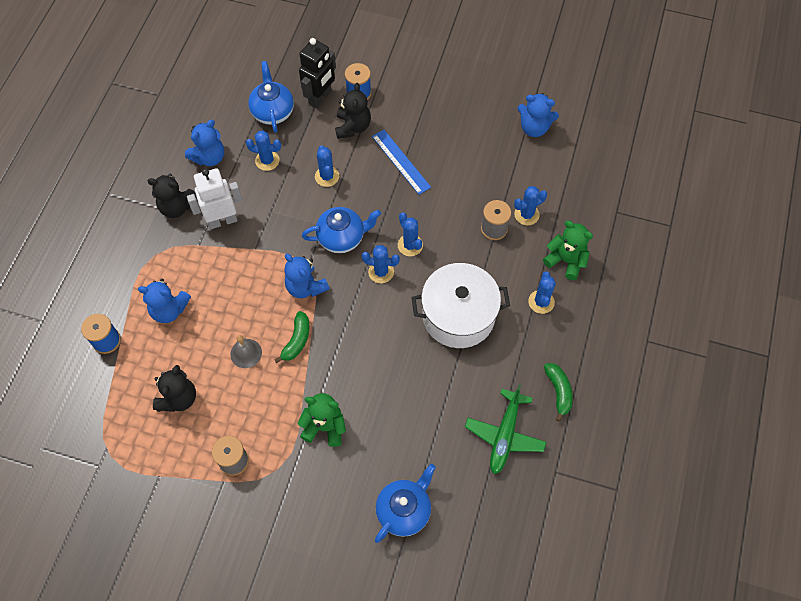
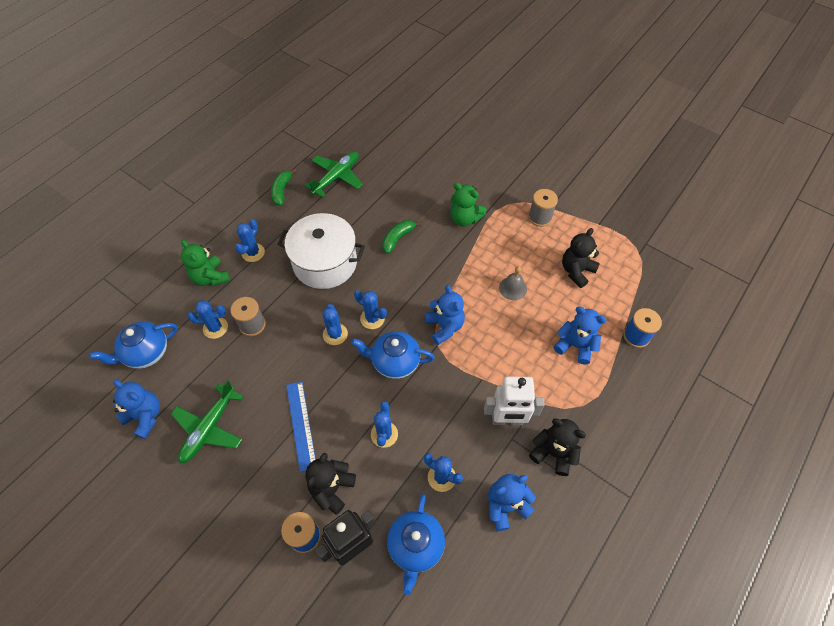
camera: 160 degrees left, 5 degrees down
(297, 340) = (466, 285): green banana -> green banana (398, 238)
(404, 510) = (427, 157): blue teapot -> blue teapot (146, 353)
(475, 136) = (209, 428): none -> green plane

